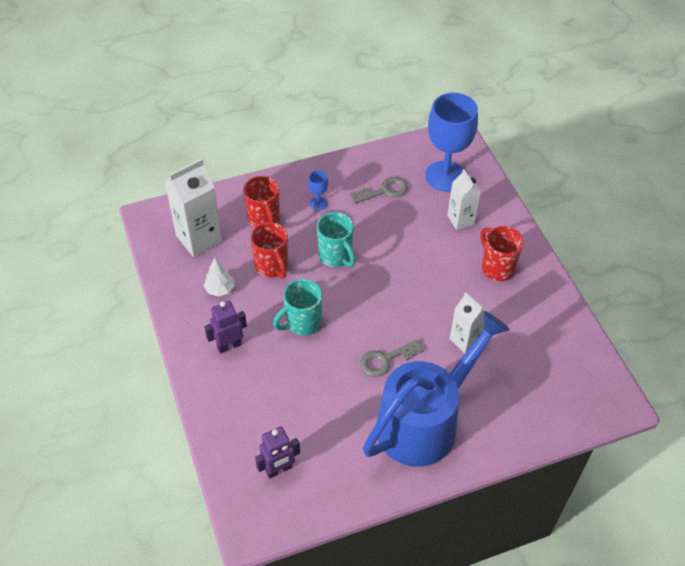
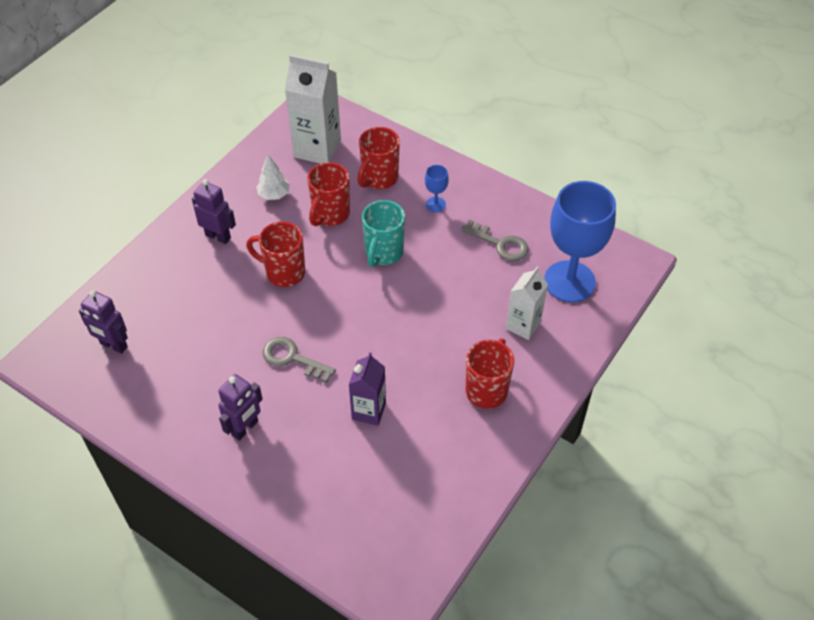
camera: 55 degrees right, 0 degrees up
(302, 323) = (284, 272): turquoise mug -> red mug
(425, 420) = (245, 428): blue watering can -> purple robot
(465, 340) = (369, 411): white carton -> purple carton

